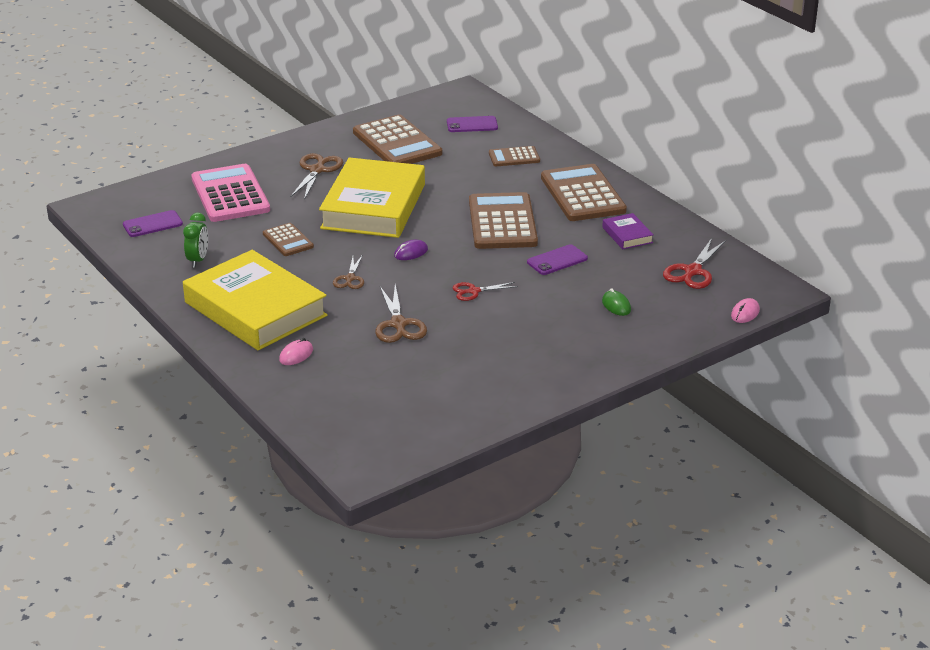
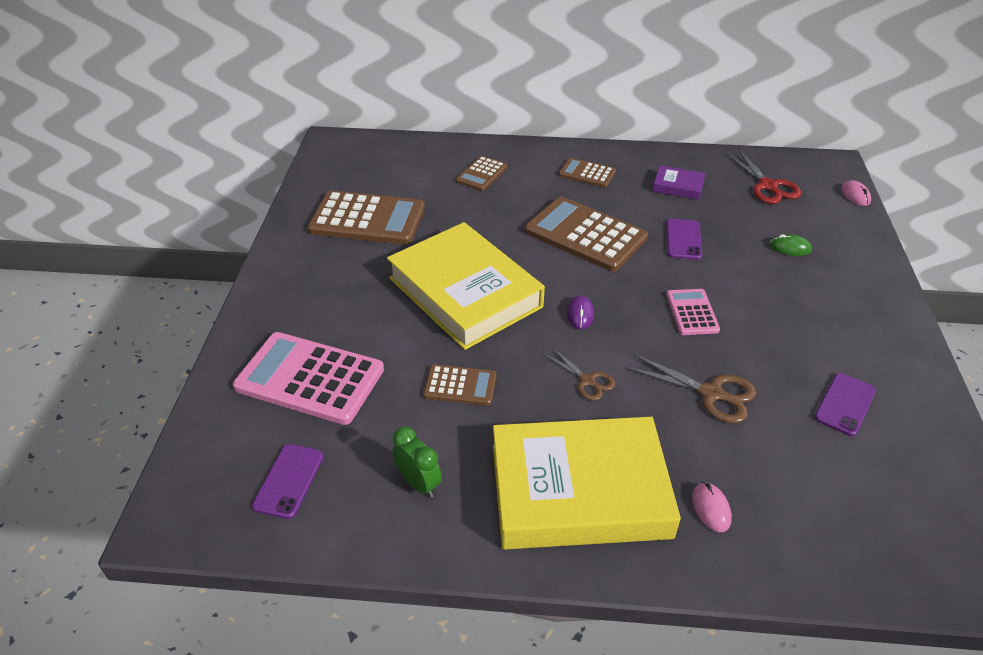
camera: 50 degrees left, 10 degrees up
(317, 170) = (347, 291): brown scissors -> none
(472, 125) = (396, 166): purple phone -> purple phone (844, 404)
(474, 291) = (692, 312): red scissors -> pink calculator
(583, 194) = (587, 173): brown calculator -> brown calculator, size x0.52

